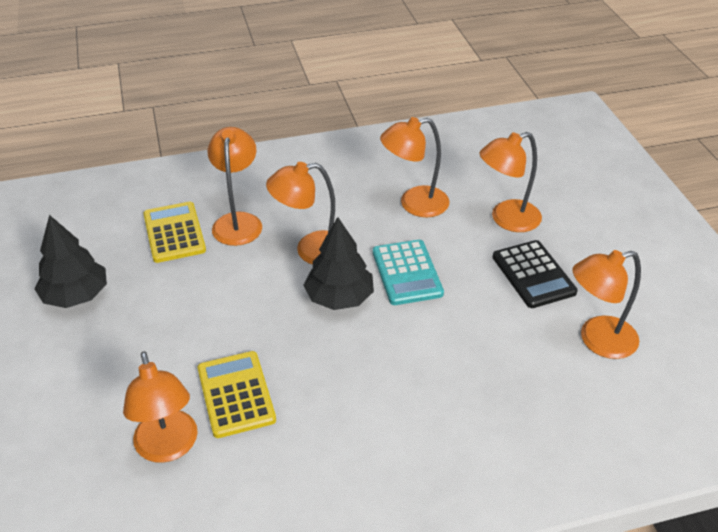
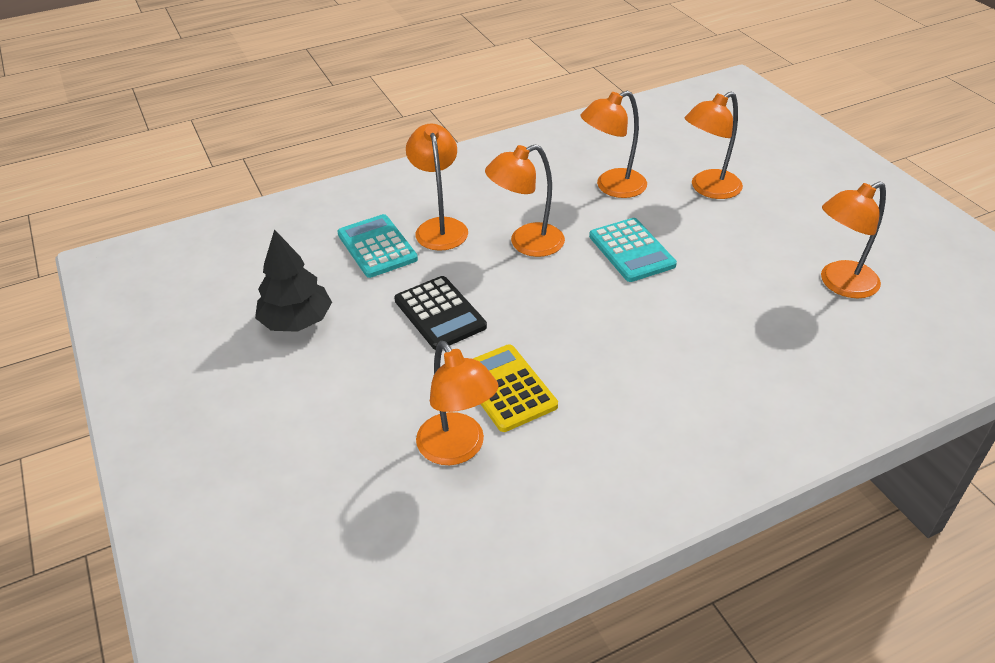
camera: 10 degrees left, 0 degrees up
(174, 233) = (377, 247): yellow calculator -> turquoise calculator
(339, 297) = (574, 283): black tree -> none
(533, 274) = (755, 235): black calculator -> black calculator (440, 313)

